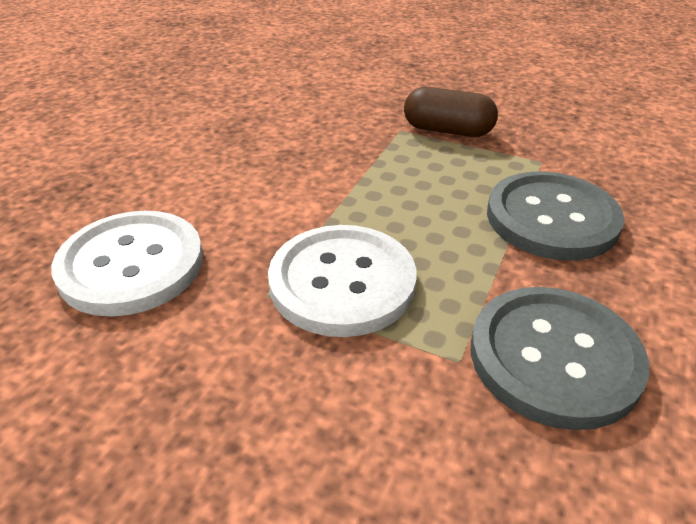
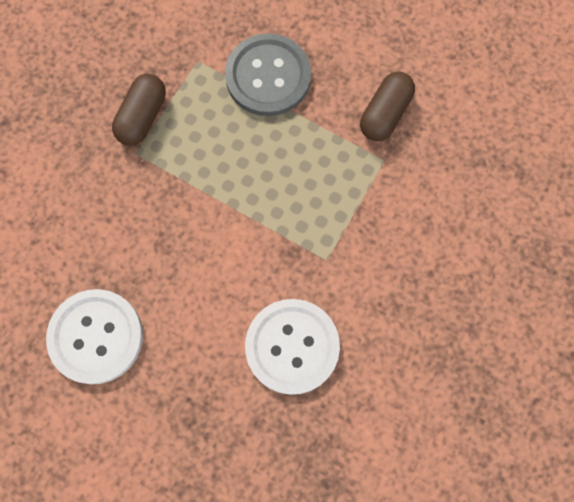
camera: 85 degrees left, 35 degrees up
(342, 282) = (319, 214): white button -> white button (96, 337)
(554, 357) = (385, 113): grey button -> brown capsule

